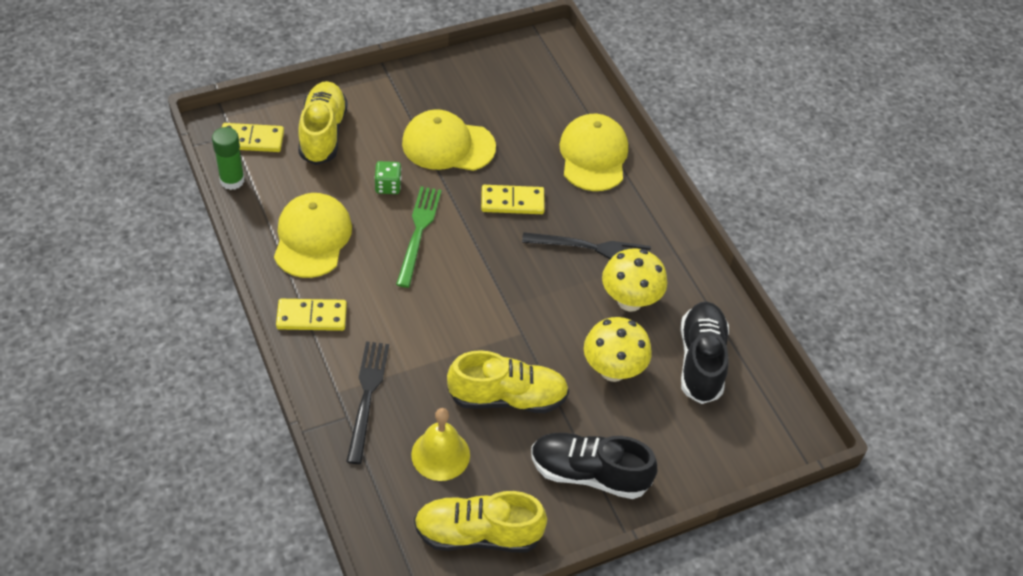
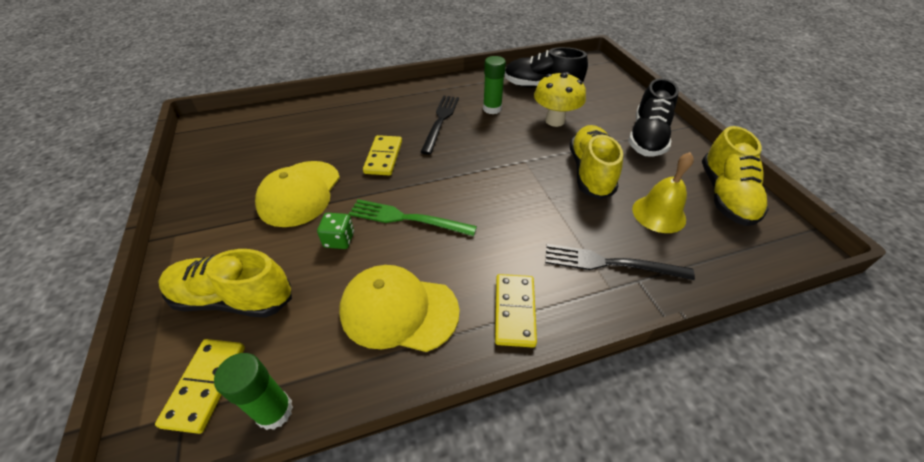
camera: 80 degrees left, 5 degrees down
(593, 155) = (346, 113): yellow cap -> none
(629, 301) = (492, 109): yellow mushroom -> green glue stick

